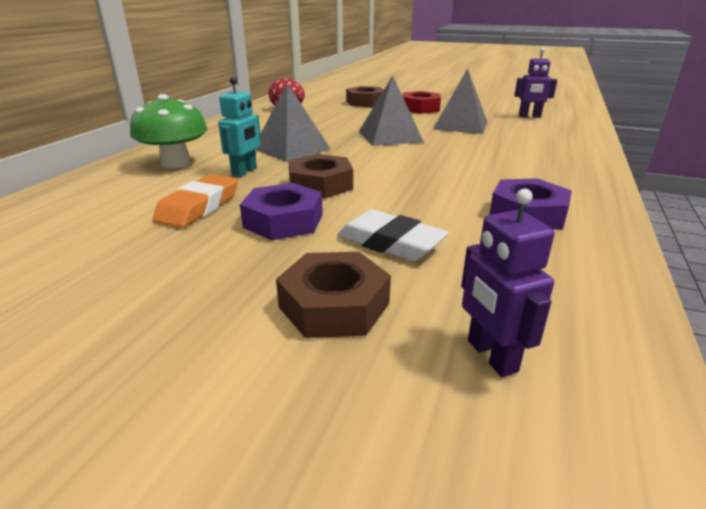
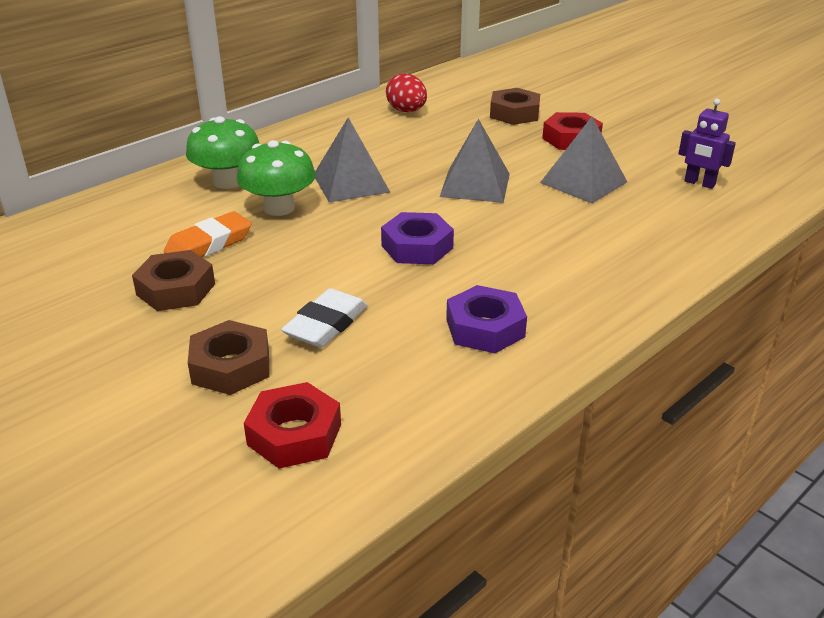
camera: 25 degrees right, 5 degrees up
(245, 172) = (279, 208): turquoise robot -> green mushroom
(283, 221) = (263, 278): purple nut -> purple nut (417, 247)
(320, 185) = (332, 242): brown nut -> brown nut (176, 289)
(390, 243) = (326, 324): white eraser -> white eraser turned 60 degrees clockwise
(491, 356) = (294, 434): purple robot -> red nut

